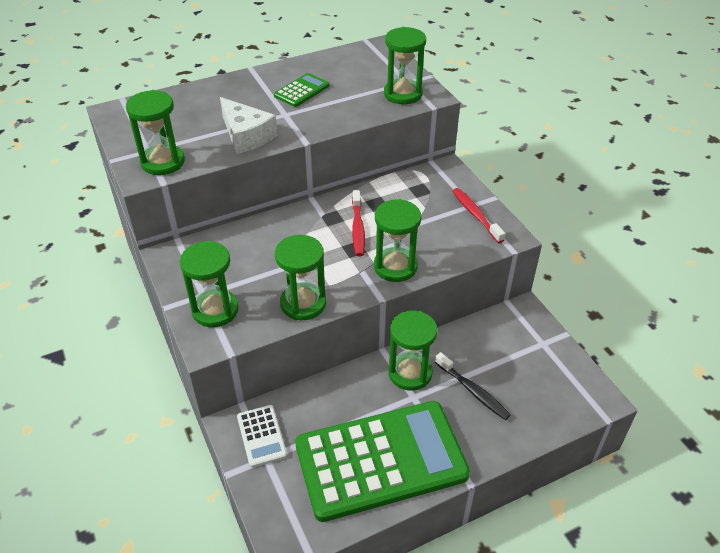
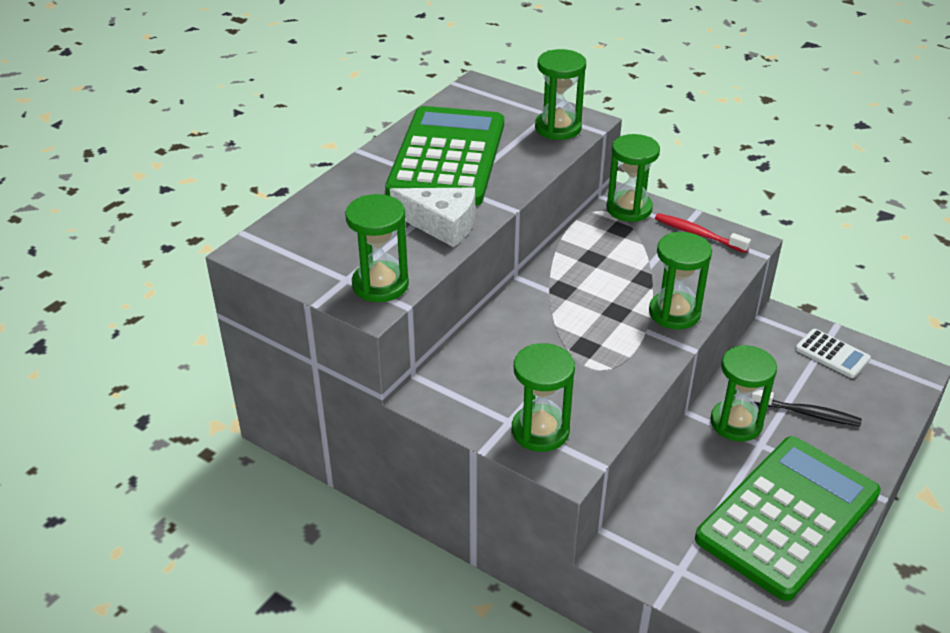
camera: 30 degrees left, 5 degrees down
(261, 436) = (654, 551): white calculator -> white calculator (832, 354)
(302, 91) = (447, 157): green calculator -> green calculator, size x2.41
(303, 303) = (623, 385): green hourglass -> green hourglass (629, 209)
(358, 228) = (599, 290): red toothbrush -> none

